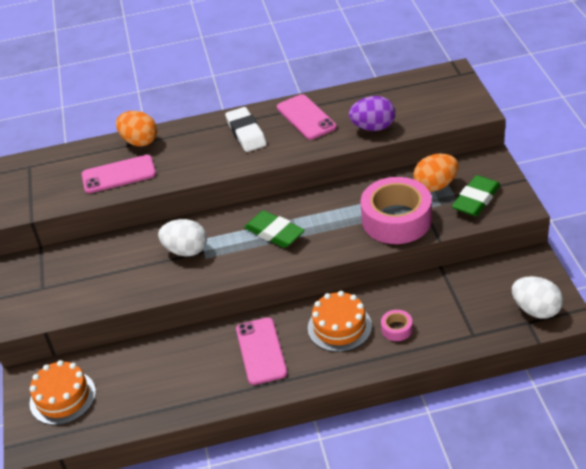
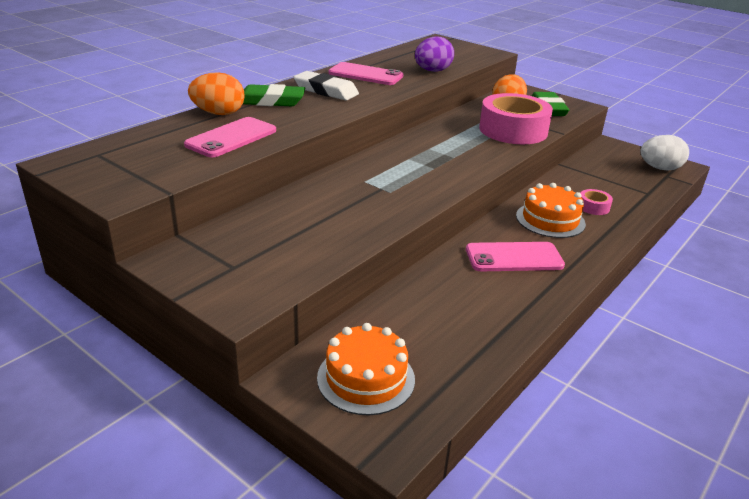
camera: 45 degrees left, 10 degrees down
(186, 250) = (362, 192): white egg -> none
(261, 351) = (514, 258): pink phone -> pink phone turned 45 degrees counterclockwise
(274, 233) = (428, 160): green eraser -> green eraser (271, 101)

